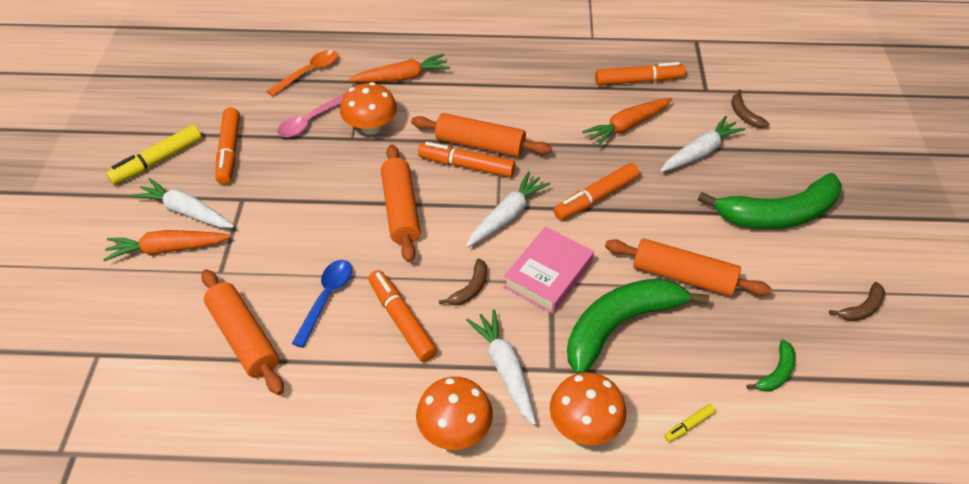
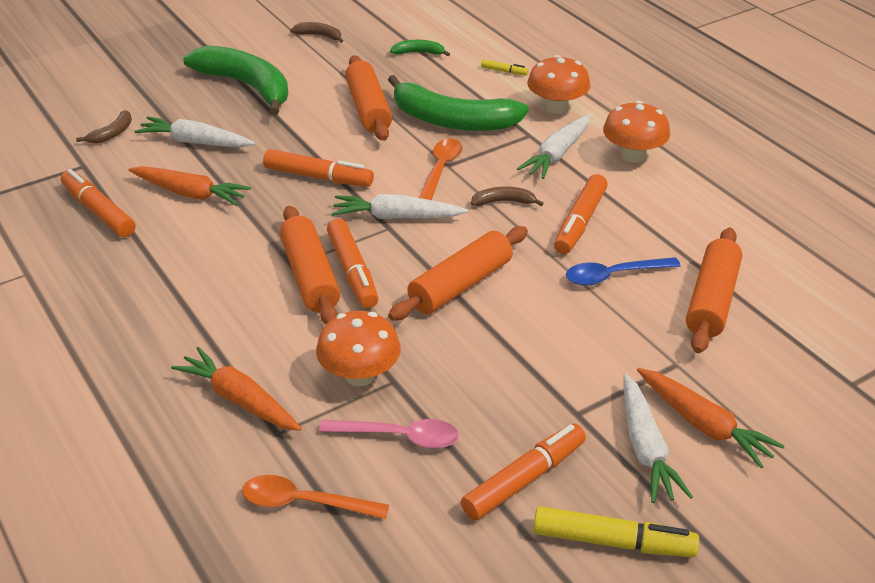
camera: 125 degrees left, 10 degrees down
(548, 275) = (441, 169): pink book -> orange spoon

